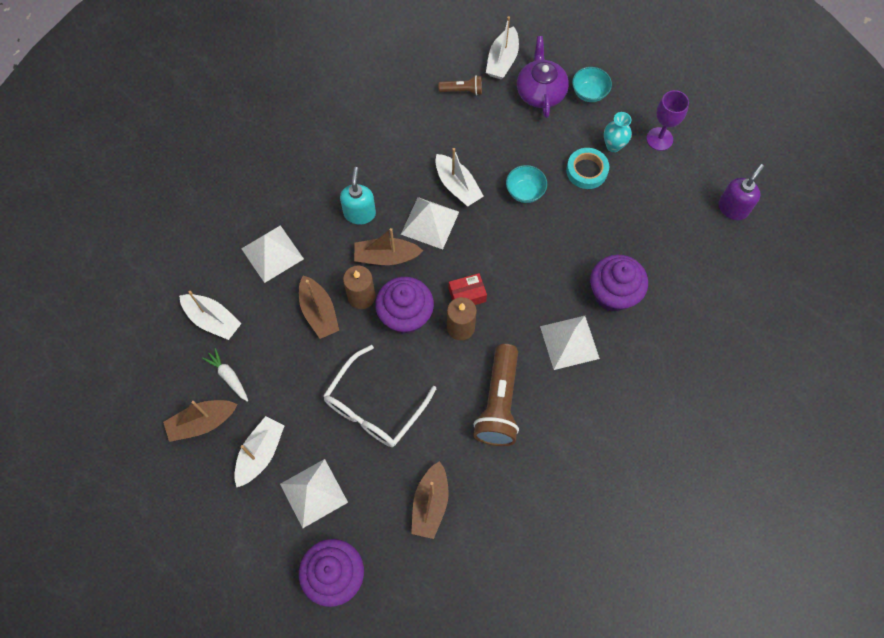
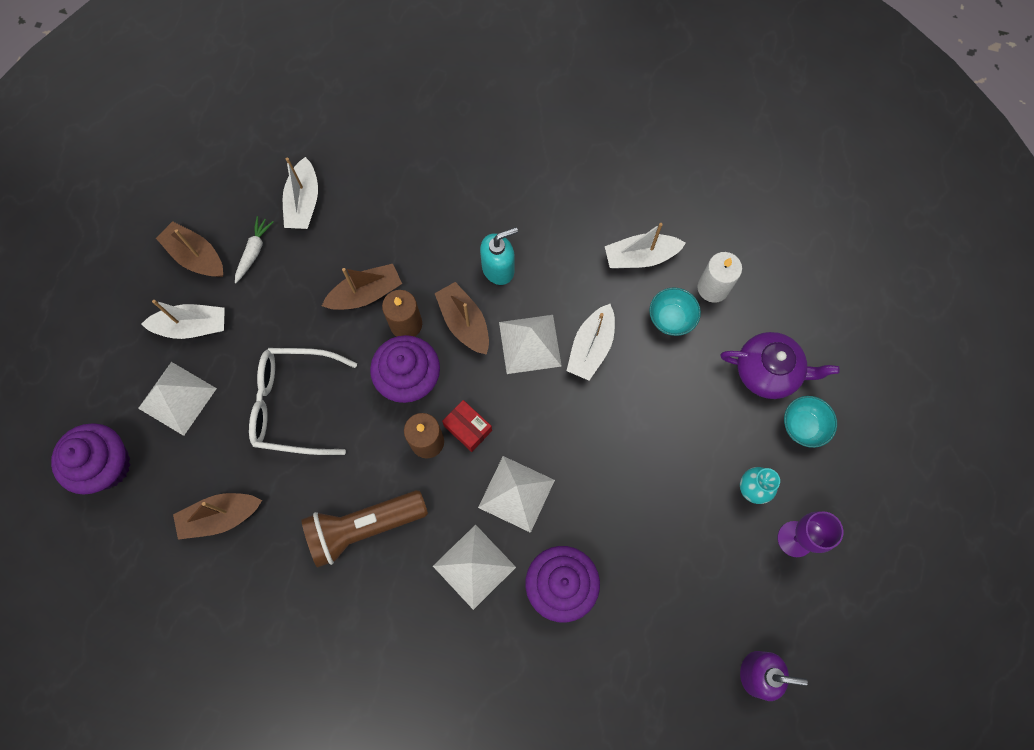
camera: 60 degrees right, 5 degrees up
(272, 253) = (404, 213): white pyramid -> white pyramid (516, 493)
(319, 312) = (366, 294): brown boat -> brown boat turned 150 degrees counterclockwise
(462, 91) = (713, 288): brown flashlight -> white candle
(502, 60) = (781, 308): white boat -> white boat (640, 257)
(525, 192) = (628, 422): turquoise bowl -> turquoise bowl (671, 318)
(540, 91) = (768, 371): purple teapot -> purple teapot turned 45 degrees clockwise
(586, 171) = (698, 476): turquoise tape -> none

